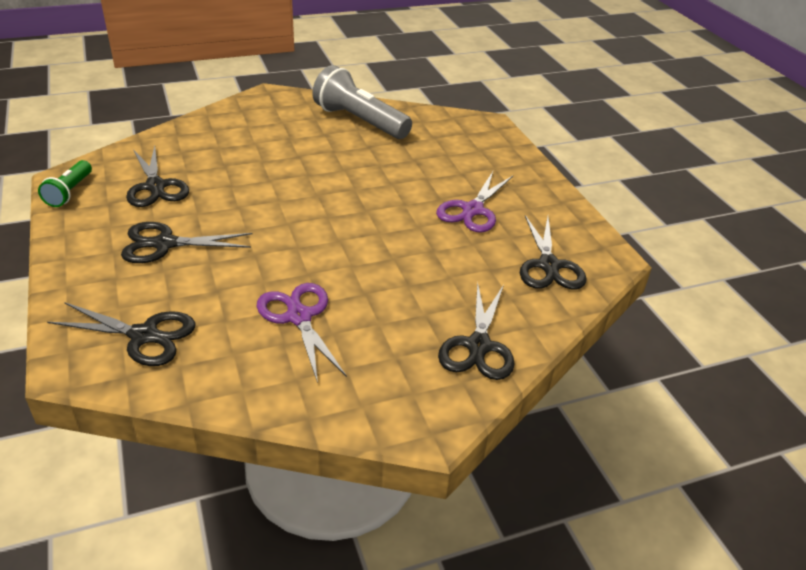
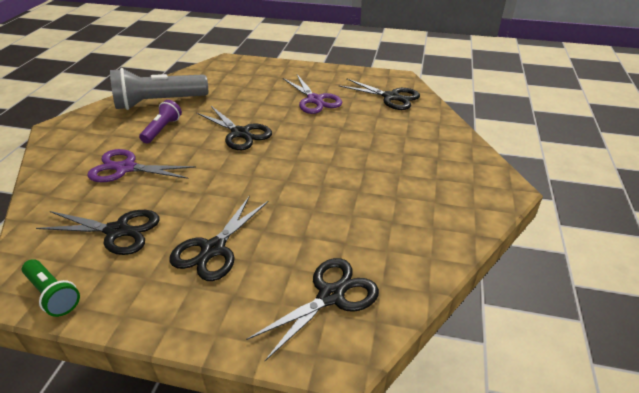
camera: 55 degrees left, 0 degrees up
(299, 317) = (368, 205): purple scissors -> purple scissors (125, 168)
(316, 143) = (162, 129): none -> purple flashlight
(478, 346) = (446, 145): black scissors -> black scissors (240, 133)

